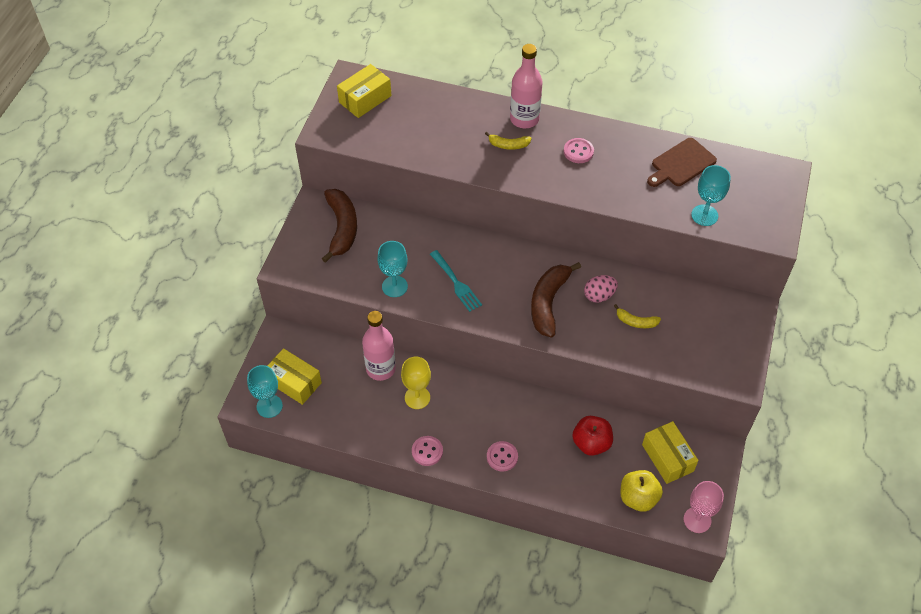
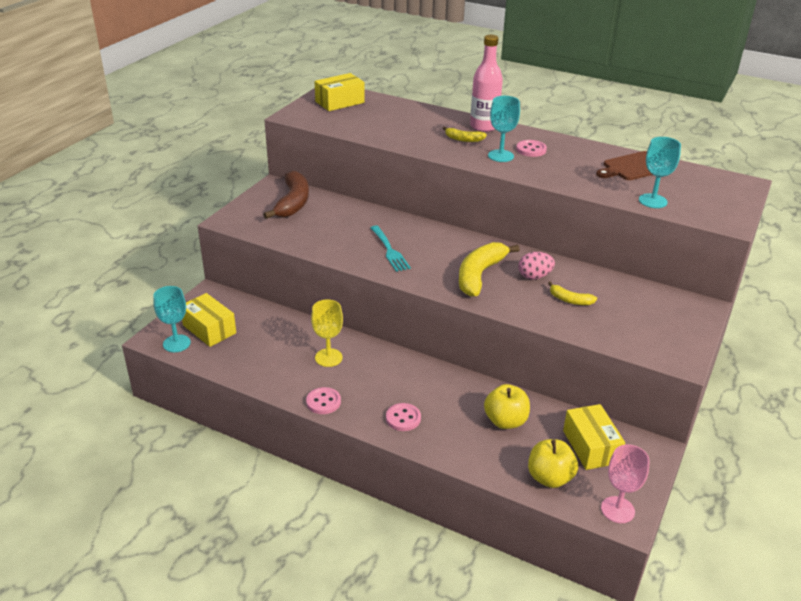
camera: 10 degrees right, 20 degrees down
(380, 369) = (299, 331): pink bottle -> none
(394, 286) = (327, 245): turquoise goblet -> turquoise goblet (500, 156)
(548, 303) = (479, 275): brown banana -> yellow banana
(591, 443) = (505, 421): red apple -> yellow apple

